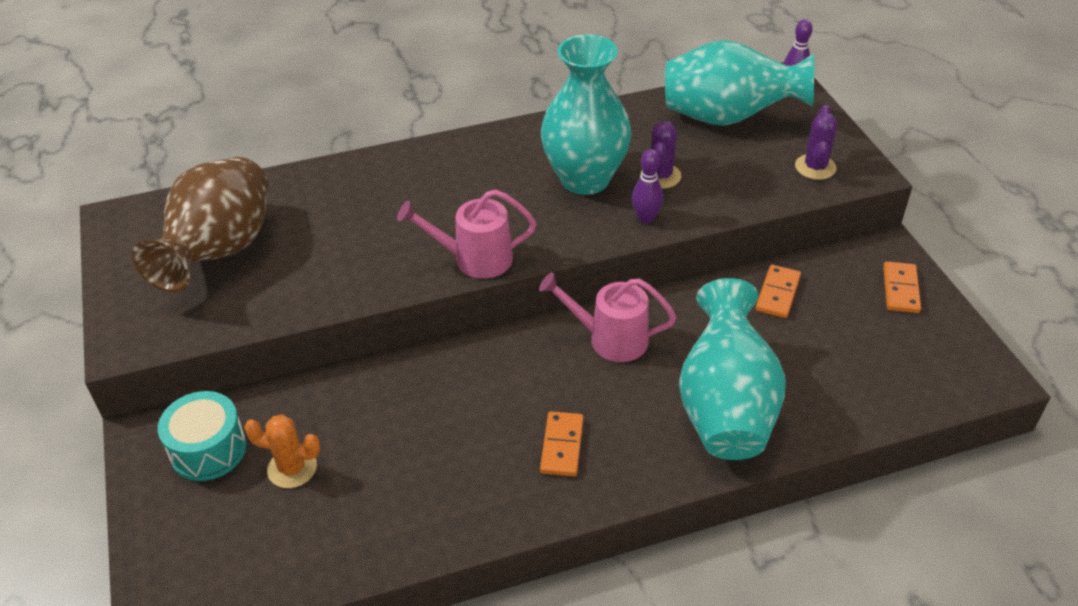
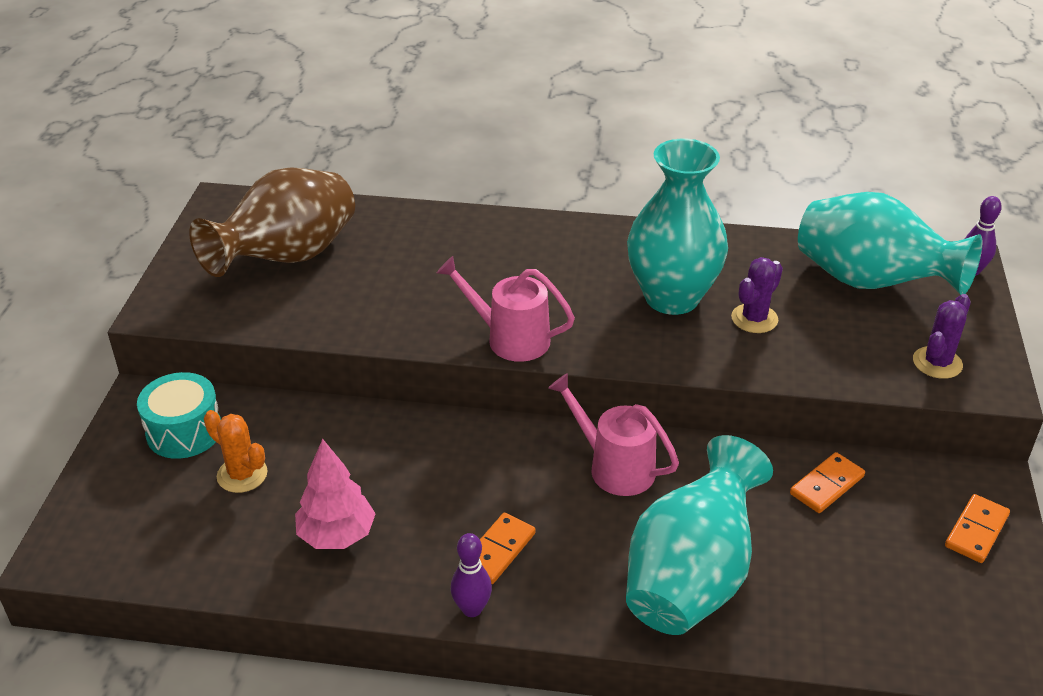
camera: 25 degrees right, 5 degrees down
(416, 488) = (337, 535): none -> pink tree
(645, 218) = (709, 355): purple bowling pin -> purple bowling pin (472, 609)

